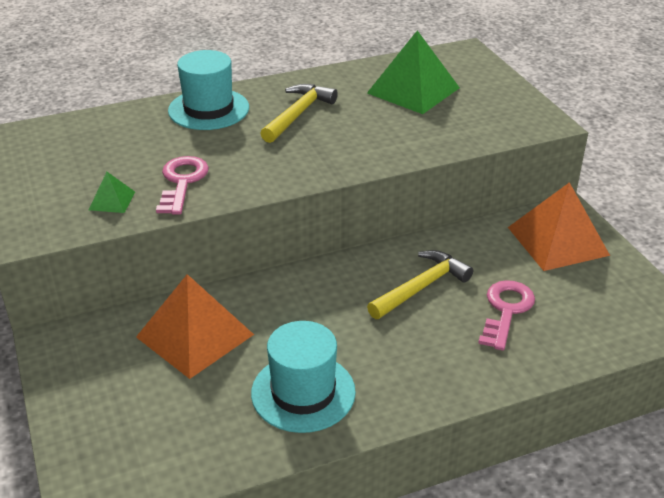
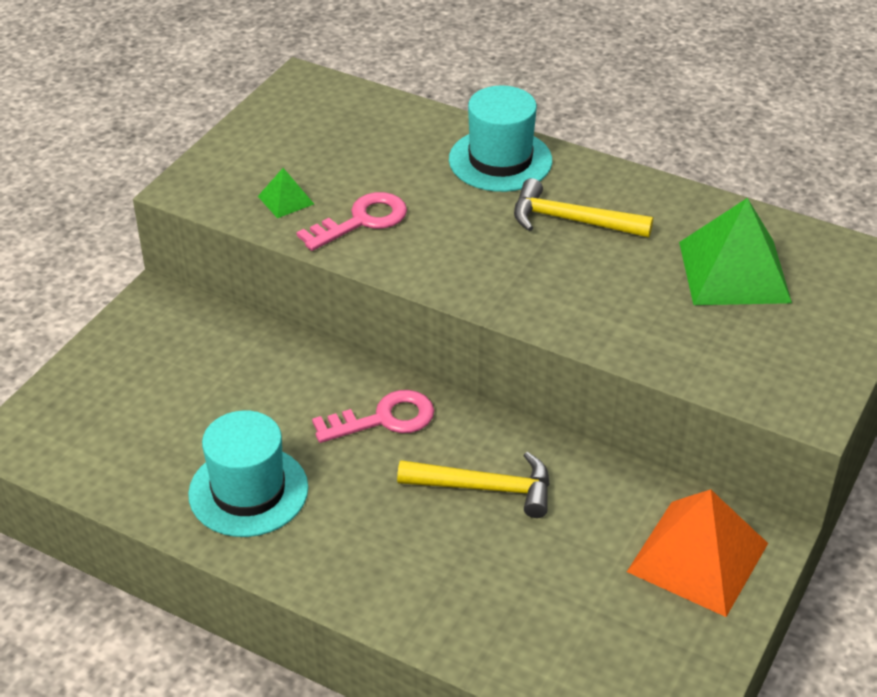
camera: 50 degrees right, 5 degrees up
(195, 335) = (248, 376): orange pyramid -> none
(298, 114) = (571, 220): yellow hammer -> yellow hammer turned 150 degrees counterclockwise
(506, 310) = (522, 574): pink key -> pink key (384, 419)

